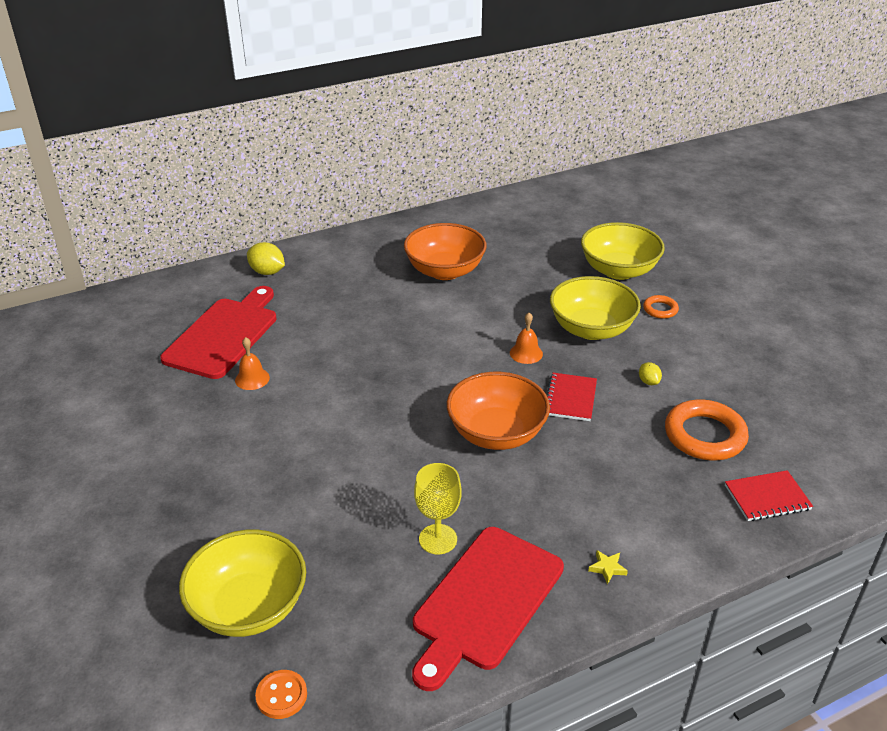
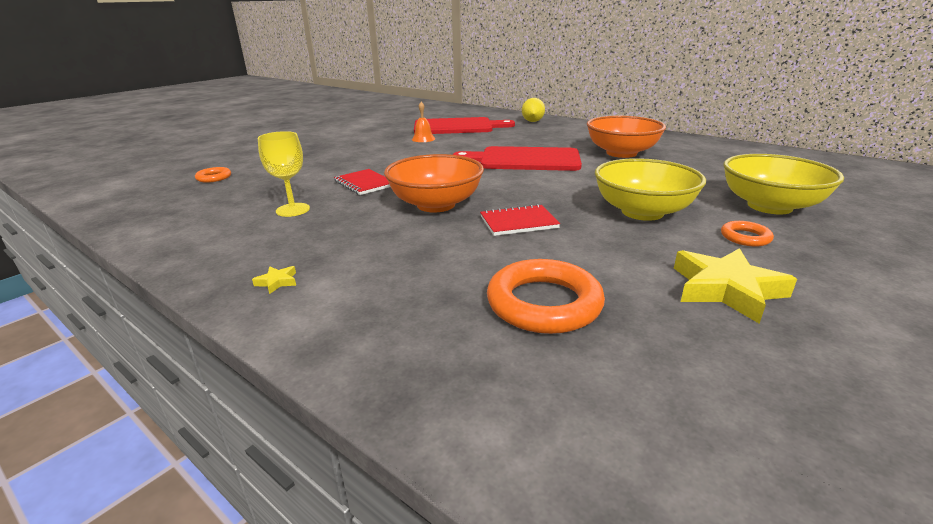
camera: 65 degrees right, 10 degrees down
(249, 607) = (214, 177): yellow bowl -> orange ring
(281, 695) = (134, 199): orange button -> none
(485, 601) = (224, 238): red cutting board -> red cutting board (524, 160)
(526, 353) = (559, 195): orange bell -> none
(648, 382) = (599, 253): yellow lemon -> none
(721, 356) = (726, 290): none -> yellow star
(767, 497) = (460, 375): red notebook -> red notebook (364, 183)

